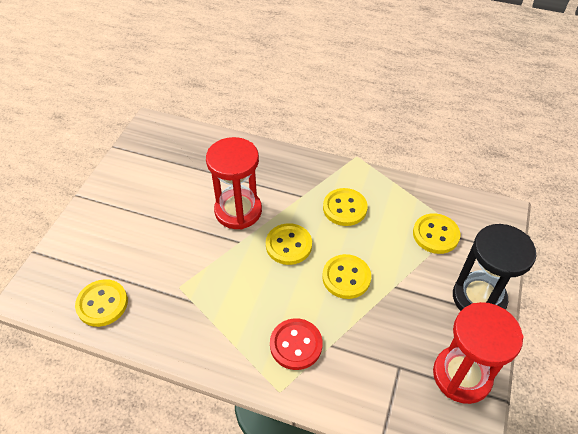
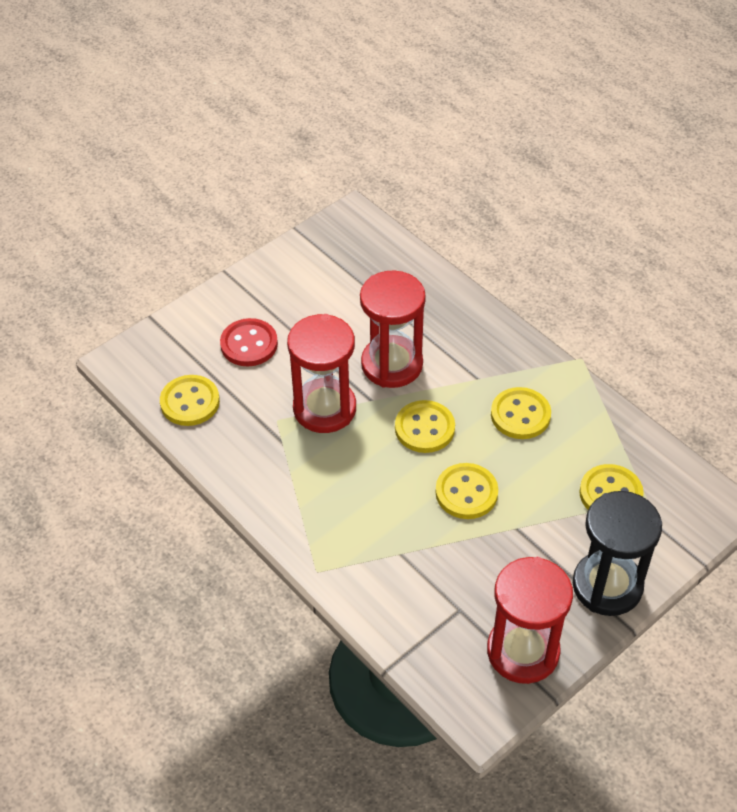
camera: 30 degrees right, 0 degrees up
(209, 262) = (324, 408): none -> red hourglass
(296, 345) = (363, 535): red button -> red button (249, 344)

